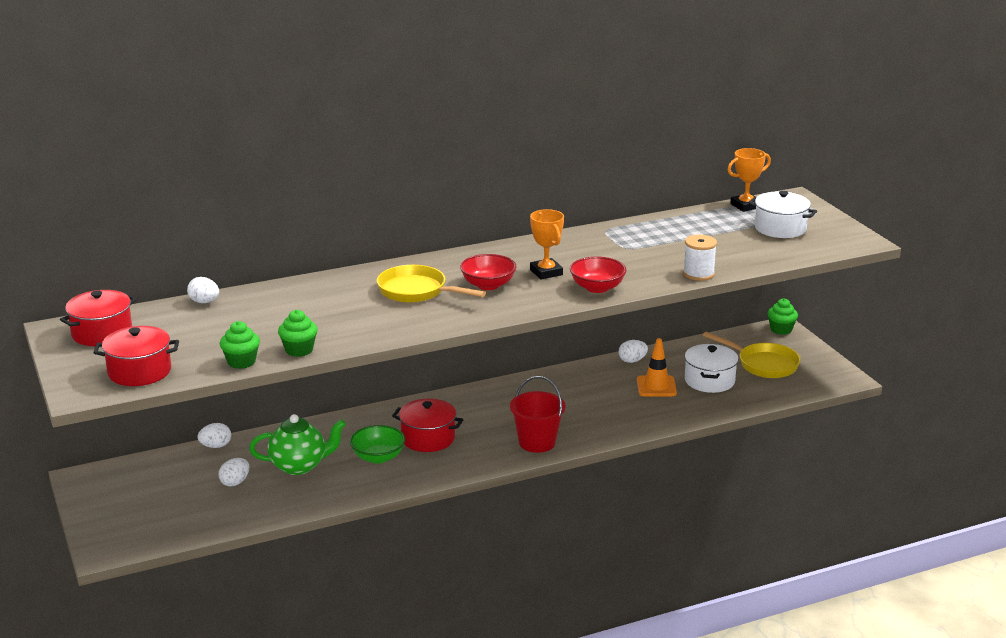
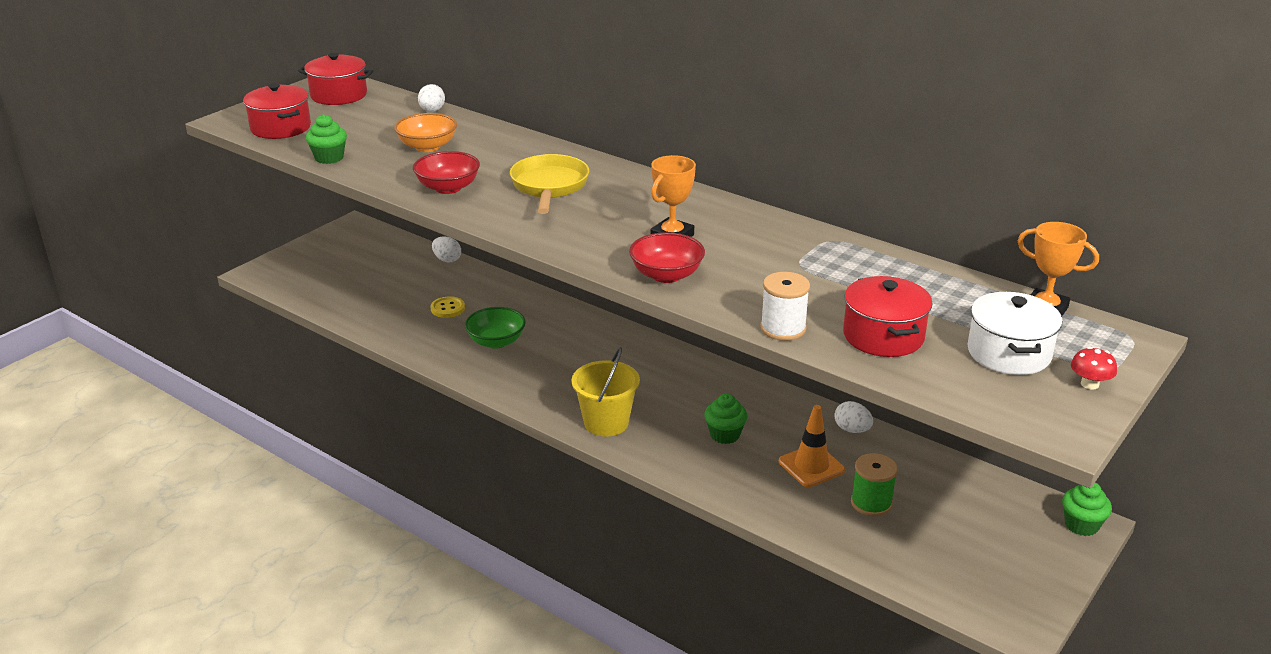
camera: 60 degrees right, 5 degrees up
(235, 482) = (397, 289): white egg -> none
(278, 319) = (427, 147): none -> orange bowl
(299, 350) = (372, 173): green cupcake -> green cupcake (724, 435)
(299, 466) = (447, 308): green teapot -> yellow button
(428, 438) = (554, 356): red pot -> red pot (883, 336)
(488, 285) = (604, 216): red bowl -> red bowl (448, 188)
(537, 442) = (606, 423): red bucket -> yellow bucket
(709, 381) = (871, 503): white pot -> green spool
(763, 364) = (966, 536): yellow pan -> none
(826, 221) = (1089, 384): none -> red mushroom

